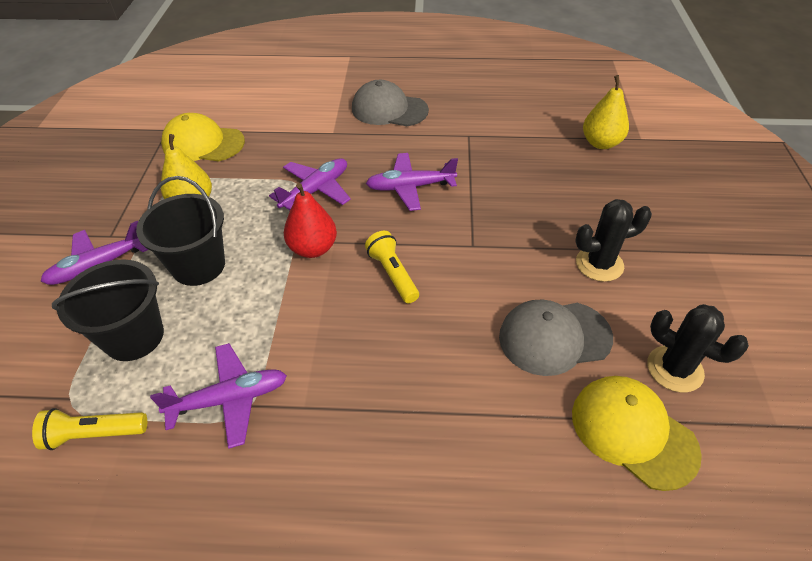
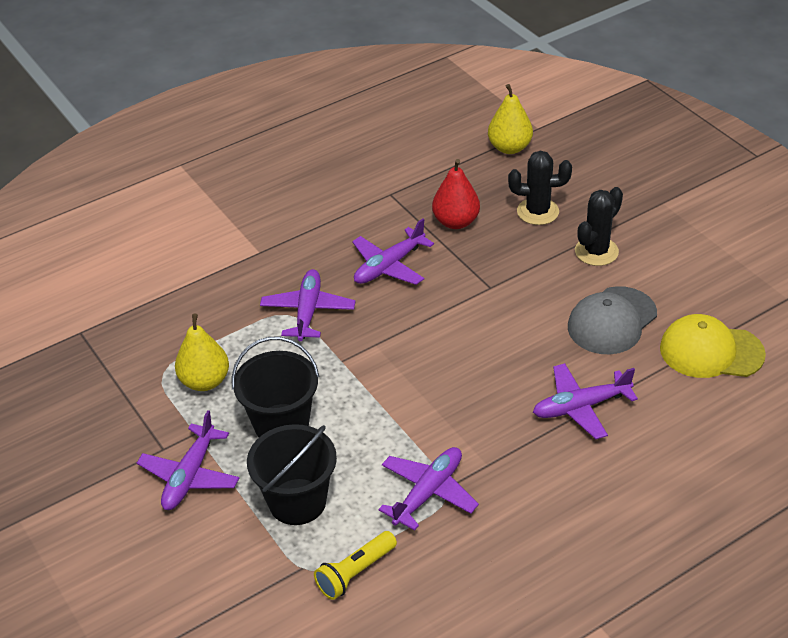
camera: 35 degrees left, 5 degrees down
(203, 143) = (140, 326): yellow cap -> none
(313, 248) = (364, 358): red pear -> red pear (456, 222)
(389, 109) = (288, 203): grey cap -> none
(393, 274) = (451, 342): yellow flashlight -> none
(442, 406) = (580, 407): none -> purple plane
(674, 369) = (704, 298): black cactus -> black cactus (537, 212)

